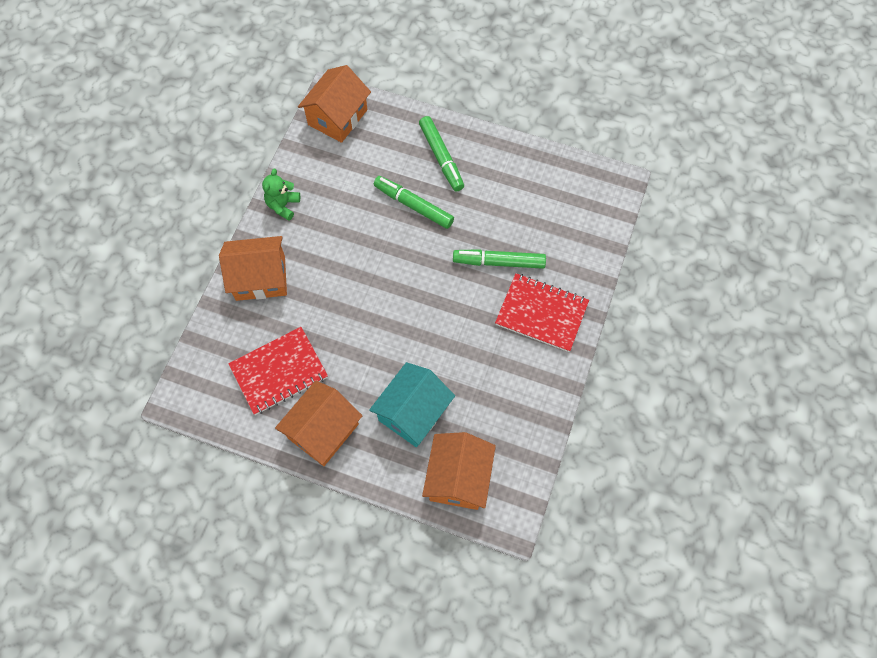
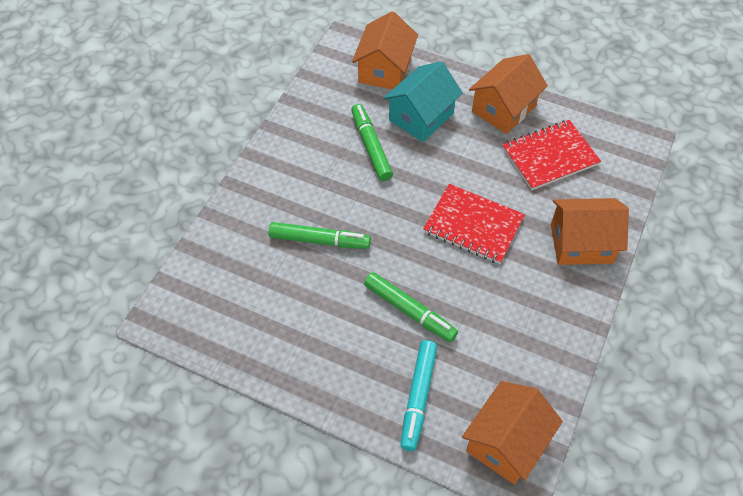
camera: 175 degrees left, 10 degrees down
(283, 205) = (566, 323): green teddy bear -> none
(403, 141) = (418, 397): none -> turquoise marker
(441, 157) = (370, 371): green marker -> green marker (371, 146)
(541, 313) = (284, 188): red notebook -> red notebook (473, 225)

